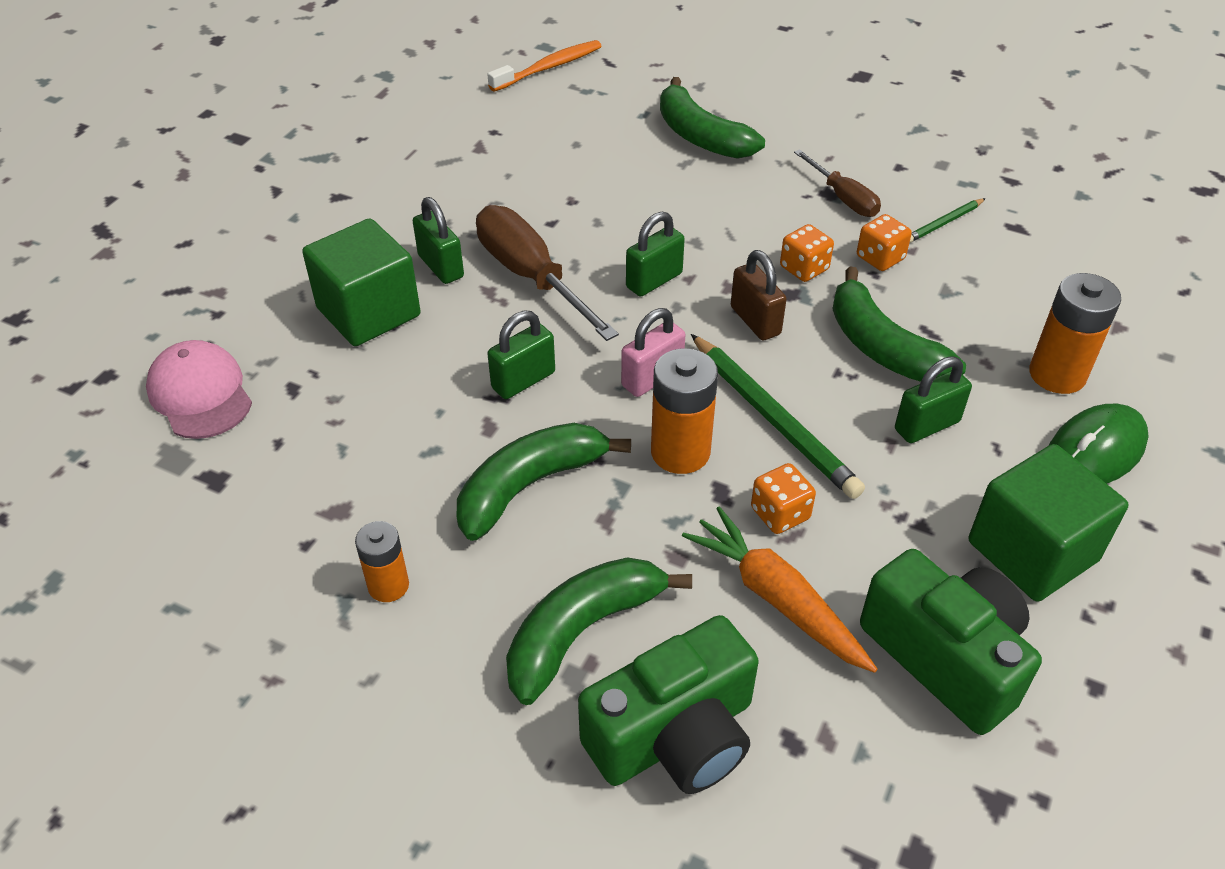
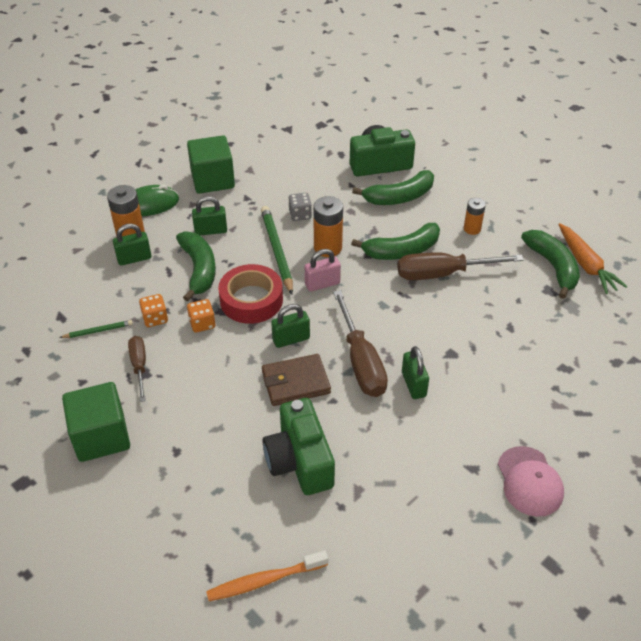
camera: 160 degrees left, 0 degrees up
(200, 394) = (560, 336): pink cap -> pink cap (529, 481)
(368, 312) = (463, 363): green cube -> green cube (101, 436)
(433, 457) = (443, 274): none -> brown screwdriver
(523, 380) = (387, 299): green padlock -> green padlock (134, 258)
(614, 230) = (296, 382): none -> brown wallet
(701, 136) = (190, 451): green banana -> green banana (553, 266)
(755, 321) = (251, 300): brown padlock -> red tape
(777, 598) = (320, 189): orange carrot -> orange carrot (586, 264)
(780, 514) = (300, 215): orange dice -> grey dice
(946, 657) = (273, 161): green camera -> green camera (299, 461)

